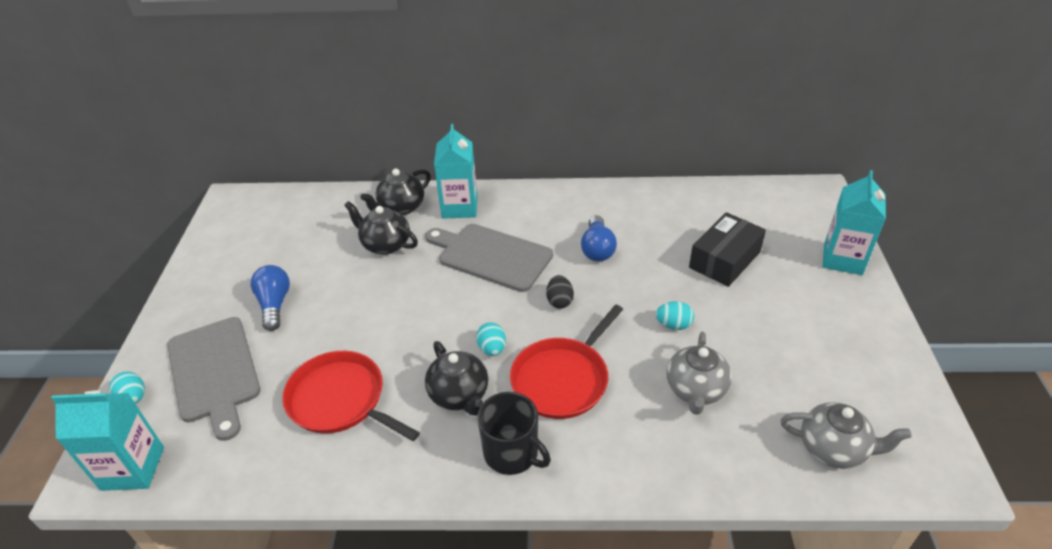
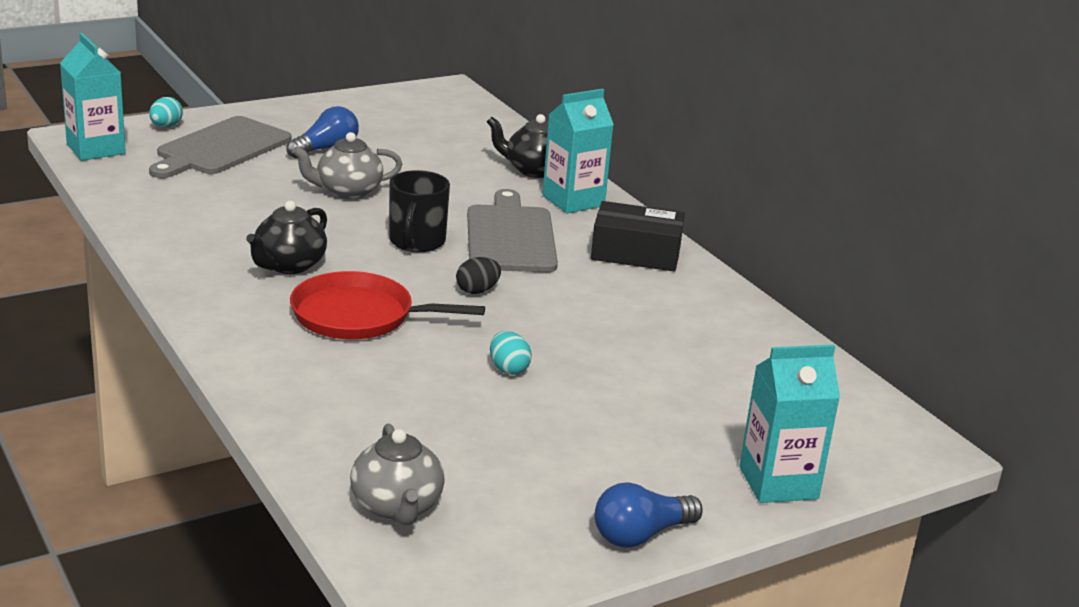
camera: 55 degrees right, 15 degrees down
(340, 400) = (234, 211): red pan -> none
(385, 244) = (466, 177): black teapot -> none
(492, 349) = (367, 268): turquoise egg -> none
(512, 453) = (236, 308): black mug -> black mug (417, 242)
(597, 249) = (594, 297): blue light bulb -> blue light bulb (640, 535)
(695, 390) = (413, 399): grey teapot -> grey teapot (347, 191)
(725, 260) = (670, 387): black box -> black box (636, 253)

